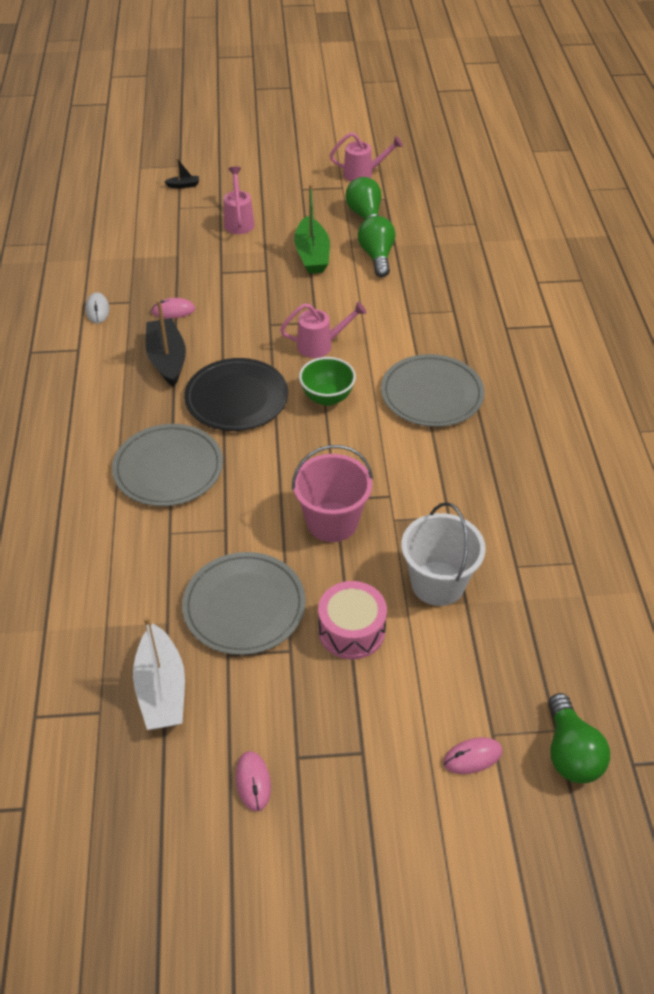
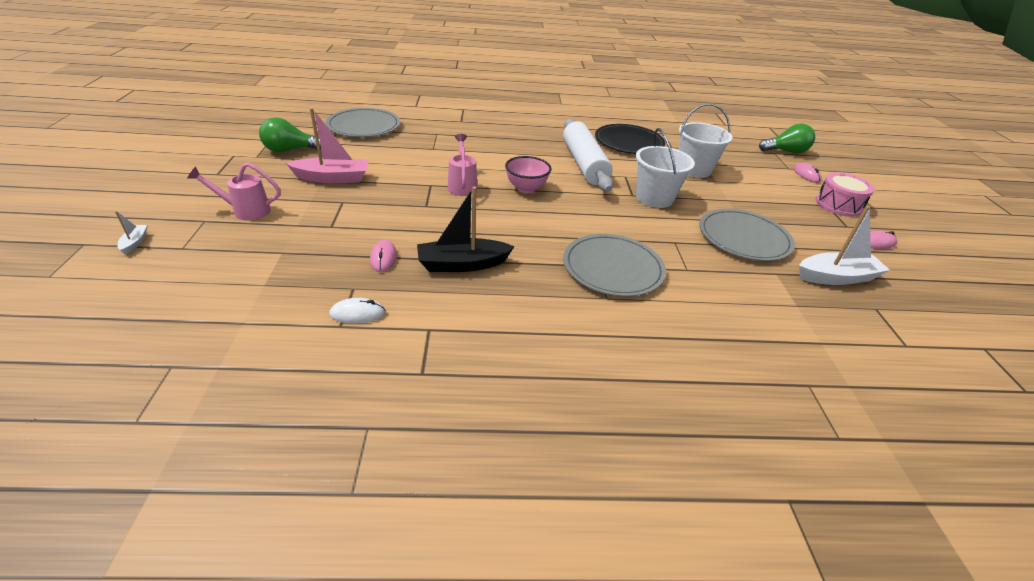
camera: 90 degrees left, 10 degrees down
(183, 185) = (135, 243): black boat -> white boat
(236, 398) = (523, 228): black plate -> black plate (629, 142)
(312, 255) = (332, 178): green boat -> pink boat
(327, 398) = (526, 188): green bowl -> pink bowl
(332, 522) = (654, 198): pink bucket -> white bucket
(351, 630) = (743, 200): pink drum -> pink drum (838, 205)
(363, 174) = (221, 144): pink watering can -> none
(377, 256) = (353, 152): green light bulb -> none
(413, 453) = (584, 164): none -> white rolling pin
(432, 394) = (525, 151): grey plate -> grey plate (364, 126)

